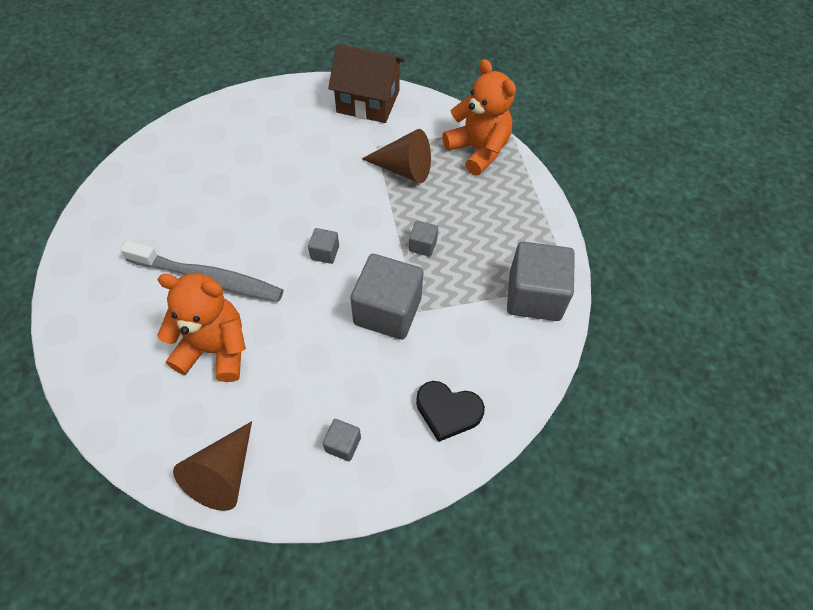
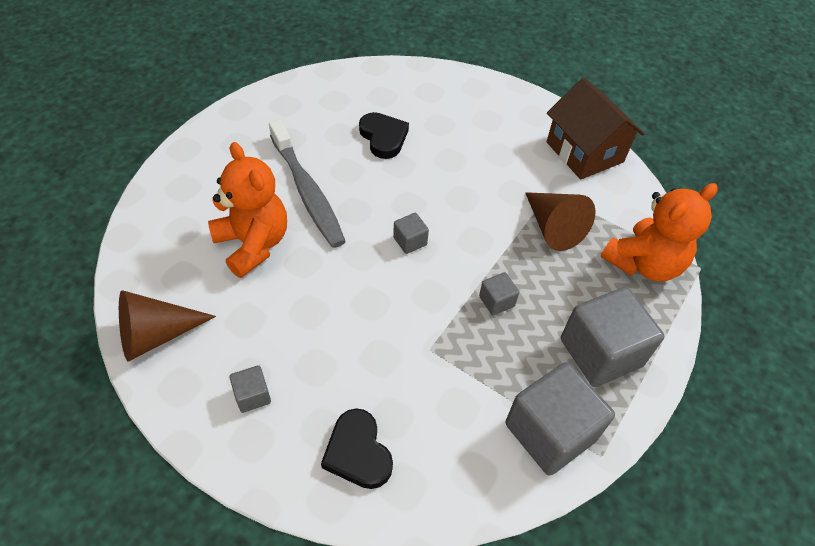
camera: 45 degrees right, 5 degrees down
(218, 194) = (383, 137): none -> black heart
(387, 311) = (405, 327): grey cube -> grey cube (600, 352)
(478, 150) = (643, 263): orange teddy bear -> orange teddy bear turned 45 degrees clockwise

